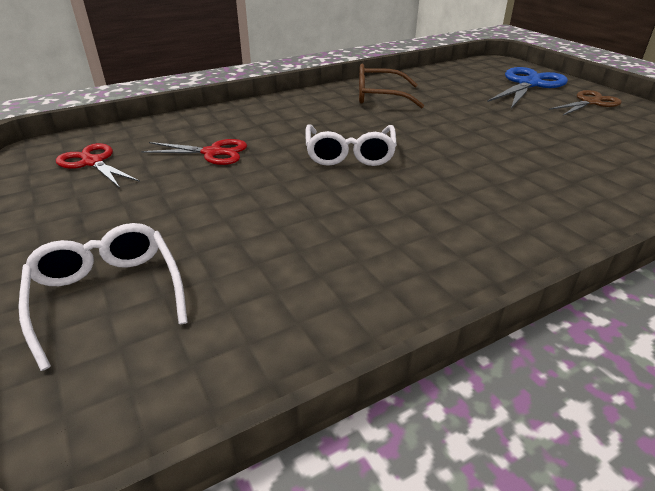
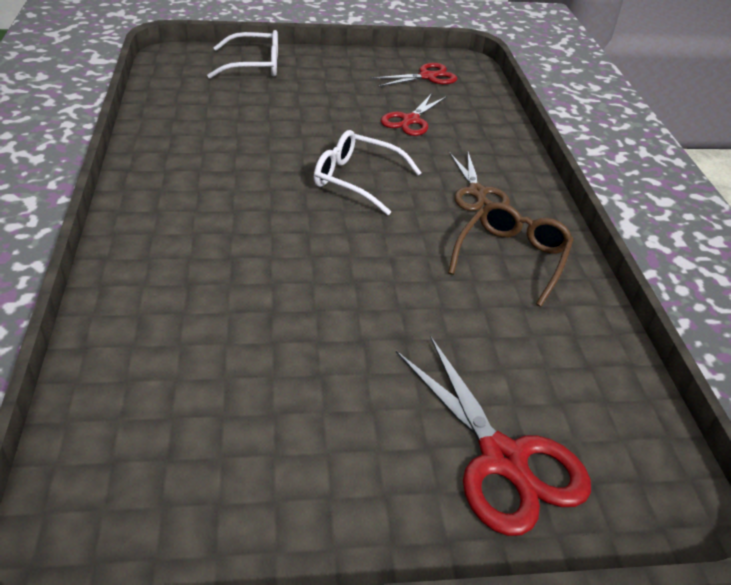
camera: 110 degrees right, 5 degrees up
(529, 84) = (503, 459): blue scissors -> red scissors
(590, 102) = (370, 481): brown scissors -> brown scissors (477, 192)

